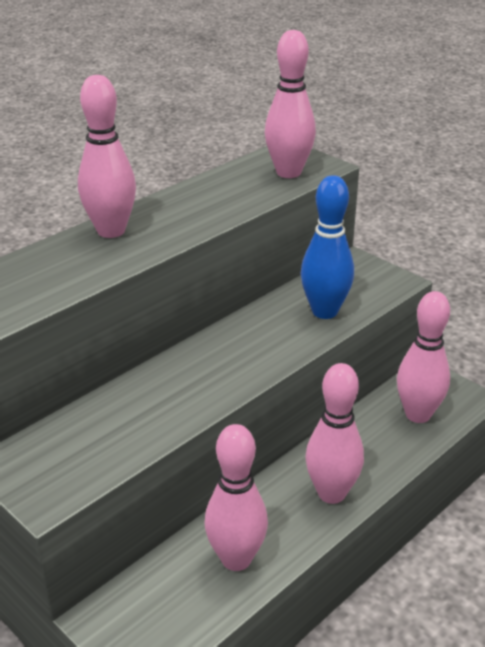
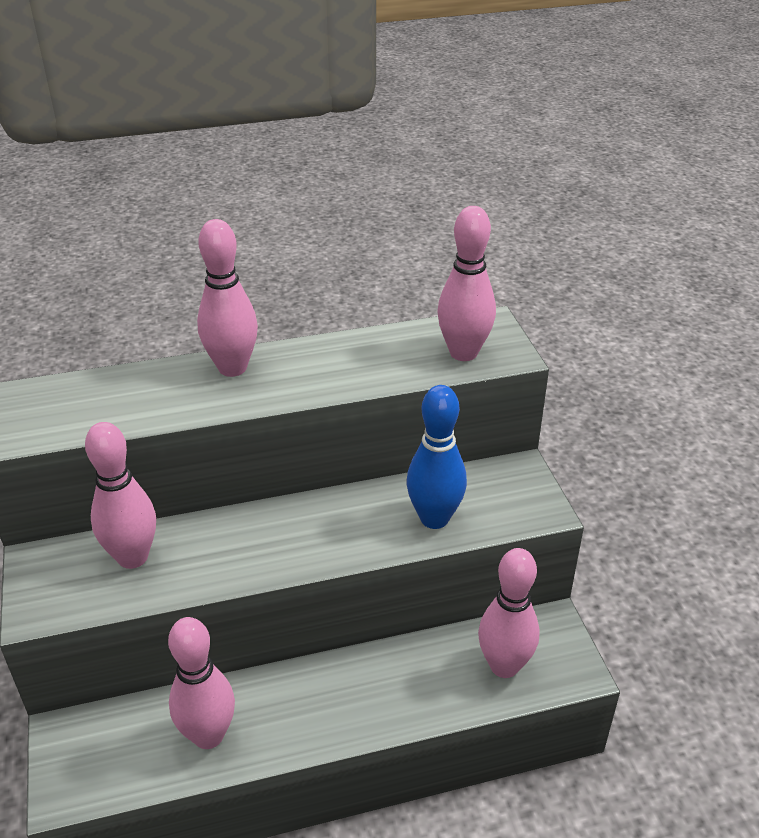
camera: 30 degrees right, 5 degrees up
(331, 493) = (345, 712): pink bowling pin -> pink bowling pin (133, 557)

